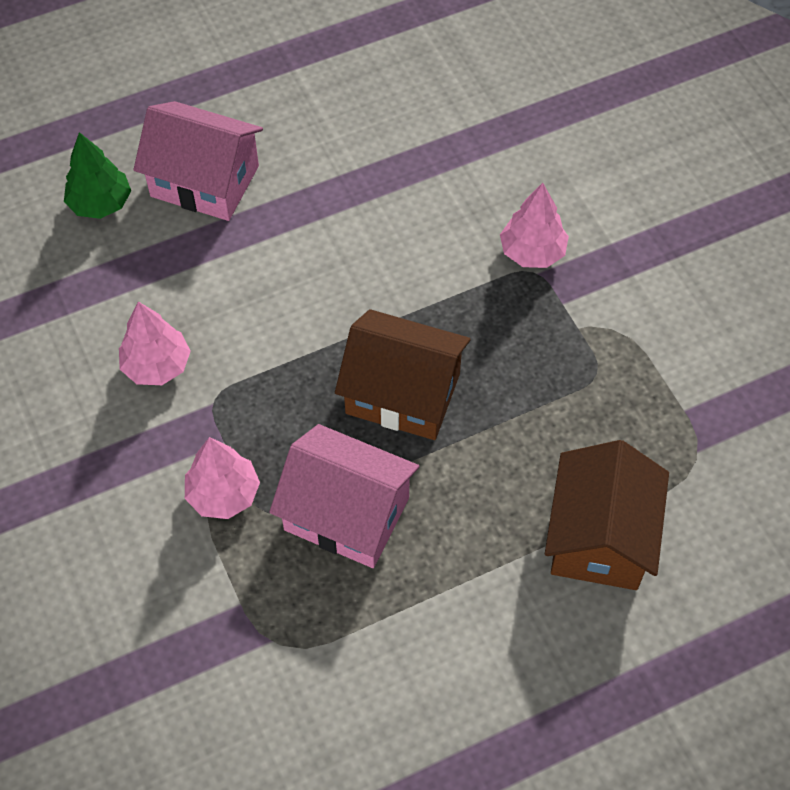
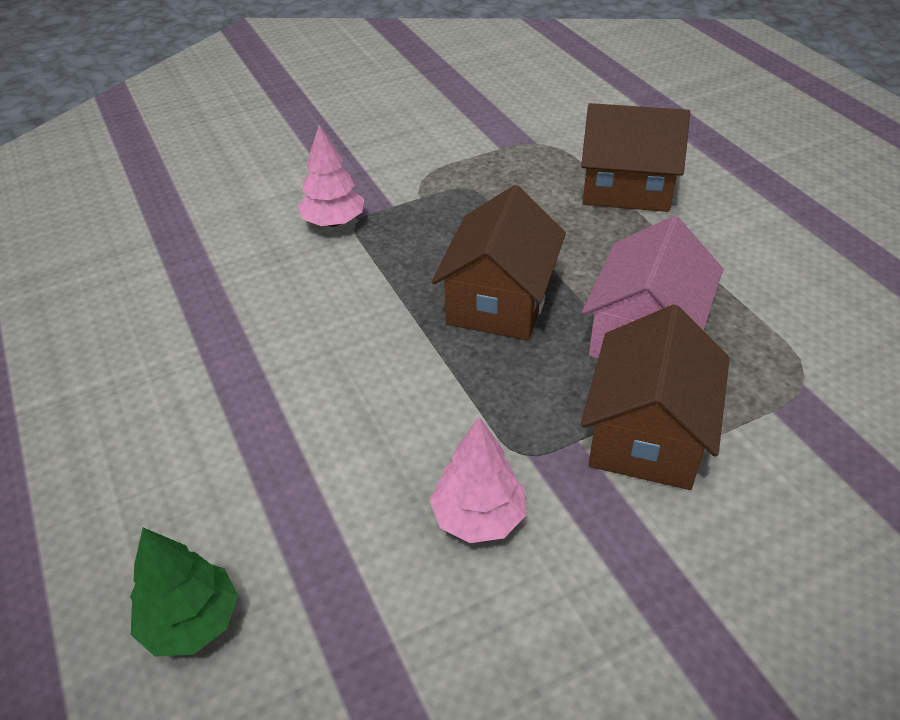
camera: 90 degrees left, 15 degrees down
(205, 181) = (180, 492): pink house -> none
(223, 494) = (647, 434): pink tree -> brown house

